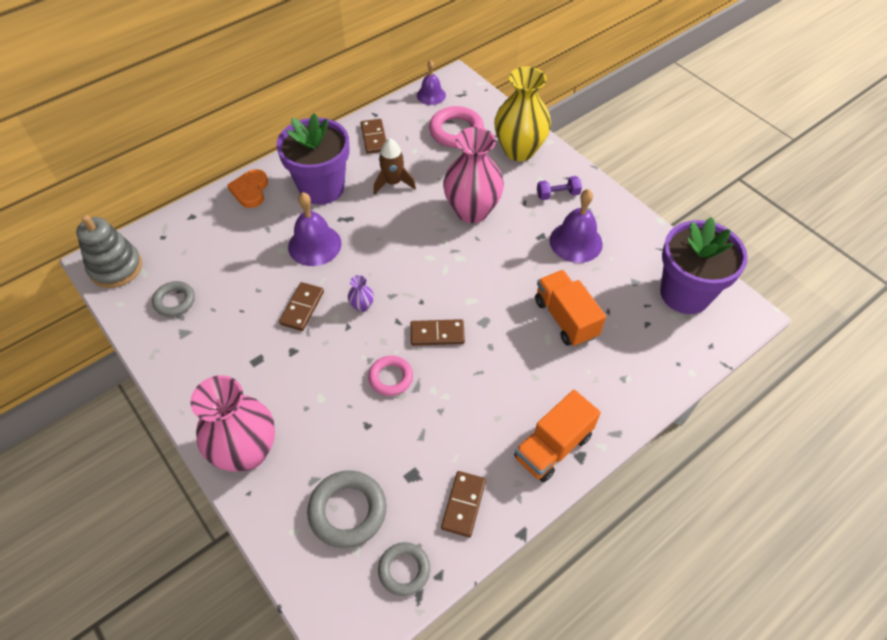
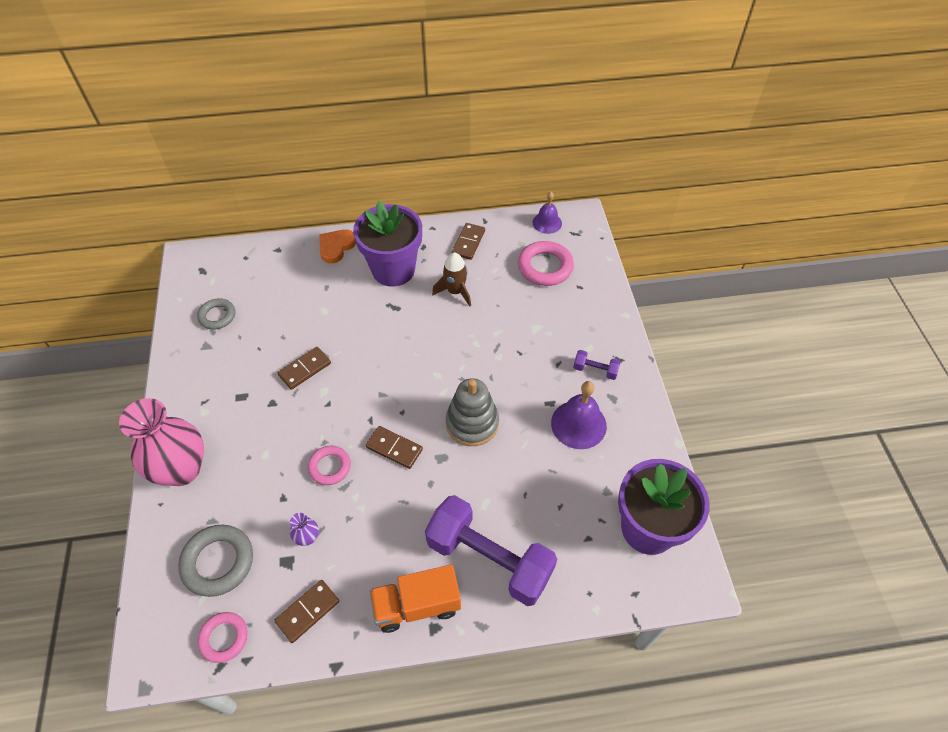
camera: 30 degrees right, 0 degrees up
(116, 268) = (196, 268): grey stacking toy -> grey stacking toy (472, 423)
(314, 245) = (352, 318): purple bell -> none
(362, 306) = (352, 391): purple vase -> purple vase (307, 537)
(404, 570) = (224, 638): grey ring -> pink ring
(472, 211) = (505, 349): pink vase -> none
(519, 150) = (590, 310): yellow vase -> none
(565, 318) = (515, 492): orange truck -> none
(583, 380) = (489, 559): none -> purple dumbbell

